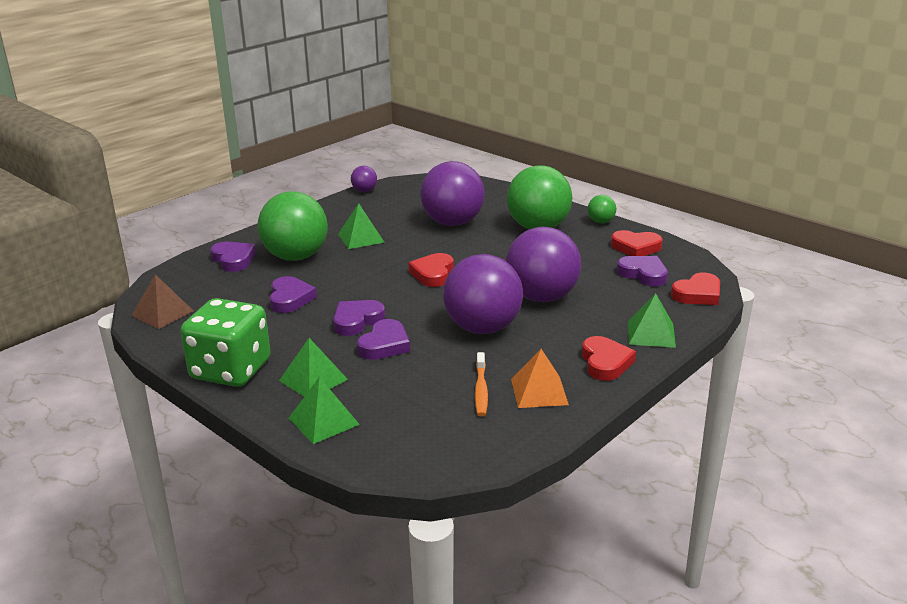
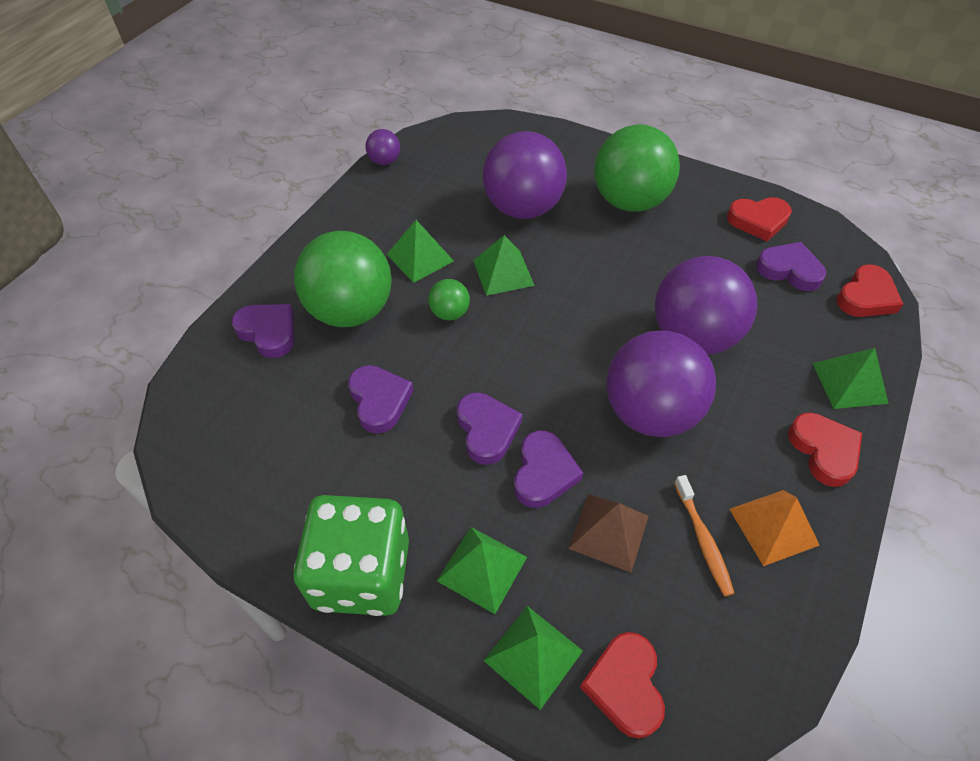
camera: 15 degrees left, 25 degrees up
(162, 313) = (214, 467): brown pyramid -> brown pyramid (608, 531)
(357, 321) = (487, 430): purple heart -> purple heart turned 135 degrees clockwise
(417, 251) = (503, 272): none -> green pyramid
(433, 274) = (542, 314): red heart -> red heart (625, 686)
(601, 222) = (697, 178): green ball -> green ball (450, 313)

